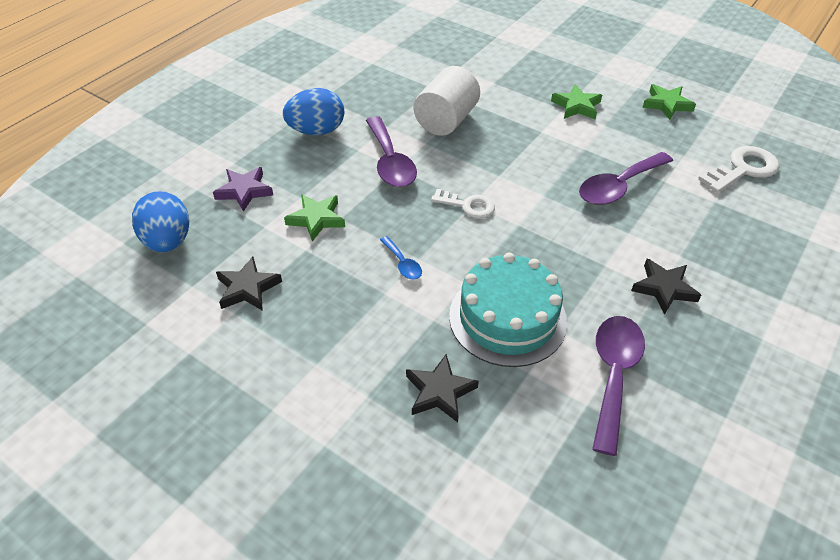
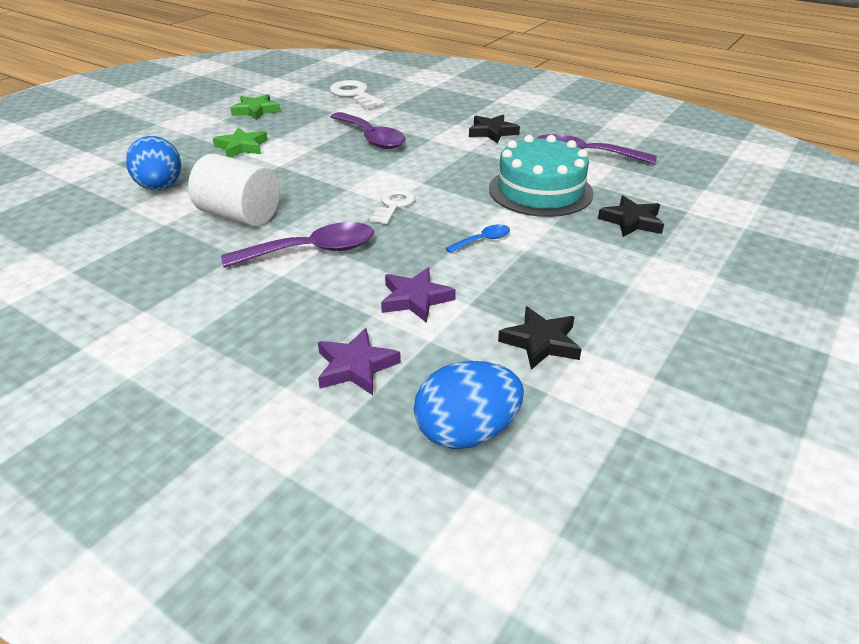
camera: 90 degrees left, 10 degrees down
(316, 131) = (228, 311): blue egg -> blue egg (160, 187)
(316, 219) = (415, 299): green star -> purple star

